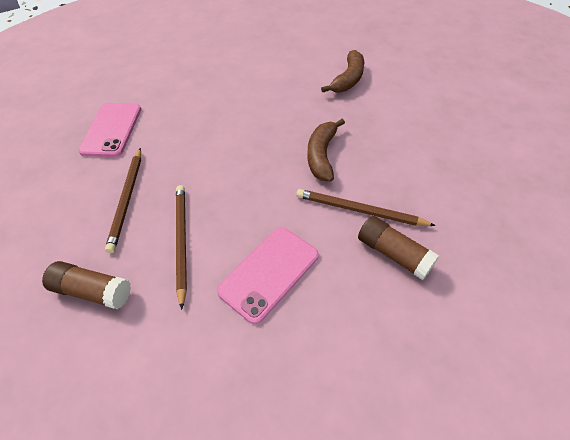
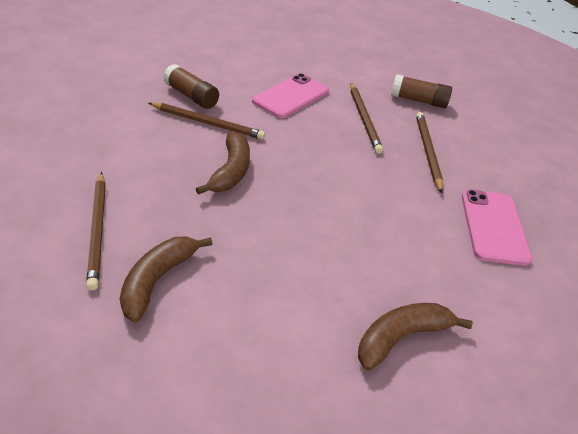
camera: 175 degrees right, 10 degrees down
(209, 66) = (401, 337): none -> brown banana
(400, 101) = (98, 230): none -> brown pencil

